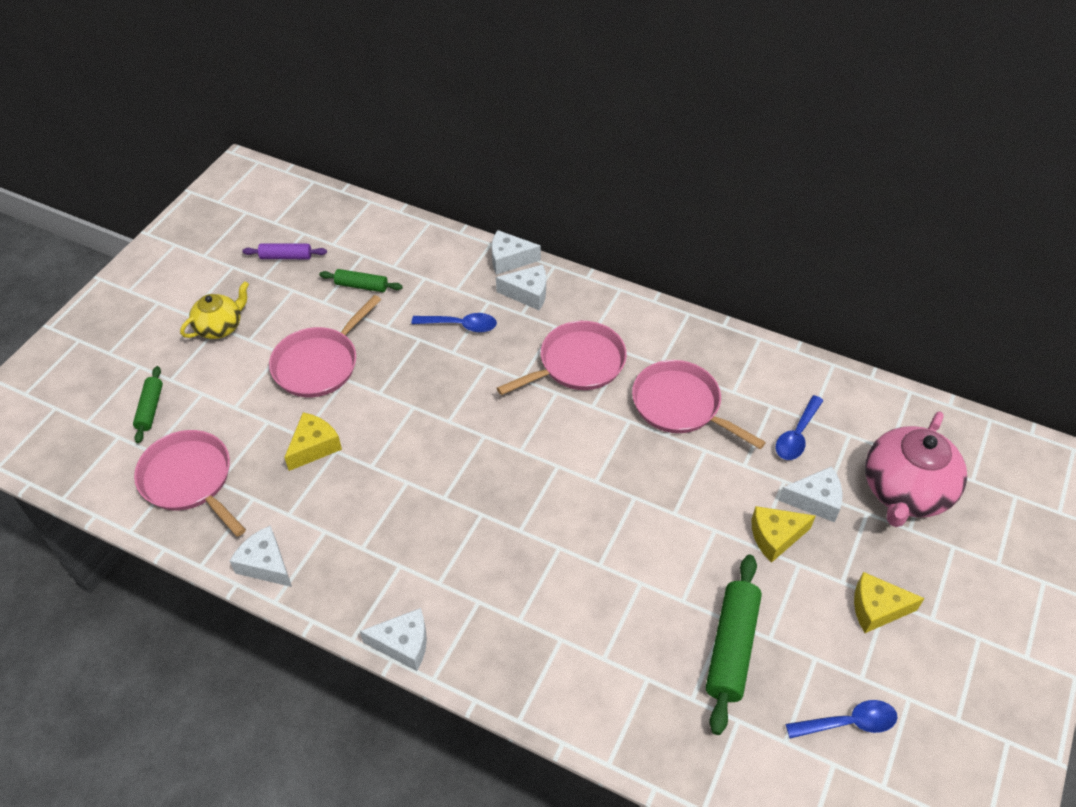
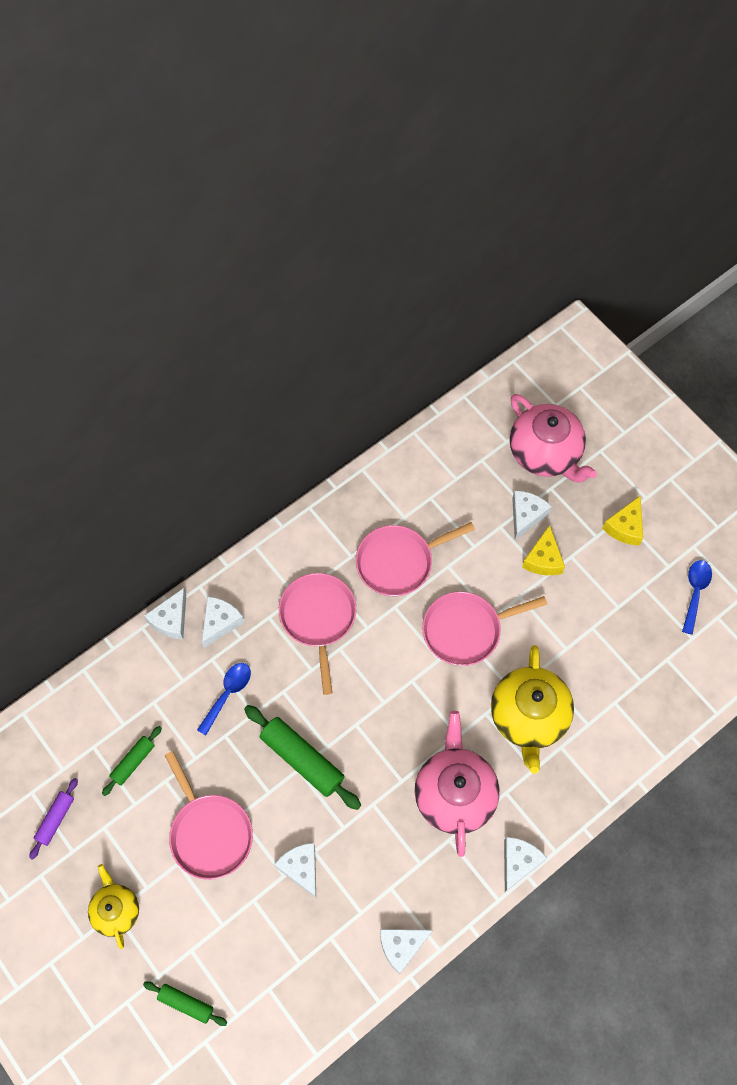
camera: 65 degrees left, 15 degrees up
(189, 479) = (285, 988): pink pan -> pink pan (465, 630)
(314, 447) = (301, 868): yellow cheese -> white cheese
(453, 551) = (454, 794): none -> pink teapot
(578, 592) = (528, 717): none -> yellow teapot
(731, 647) = (614, 635): green rolling pin -> green rolling pin (302, 759)
(797, 435) = (465, 495): blue spoon -> none

